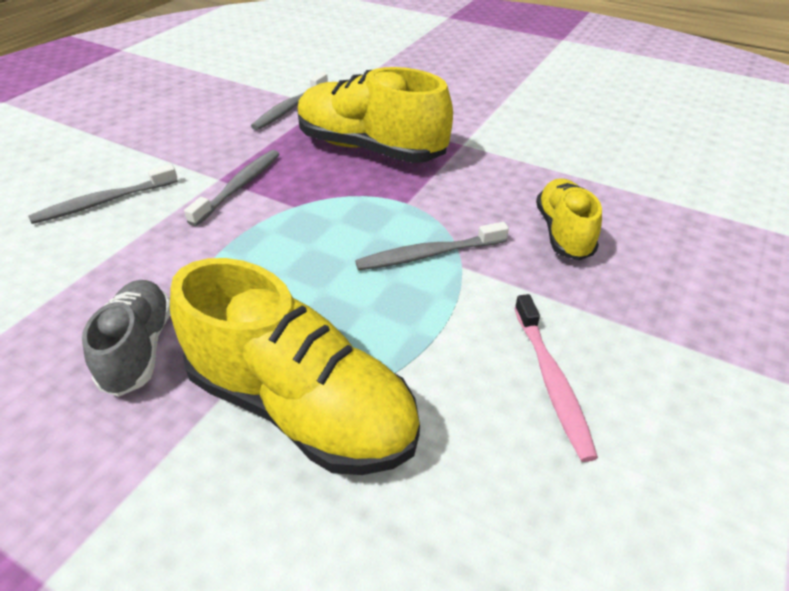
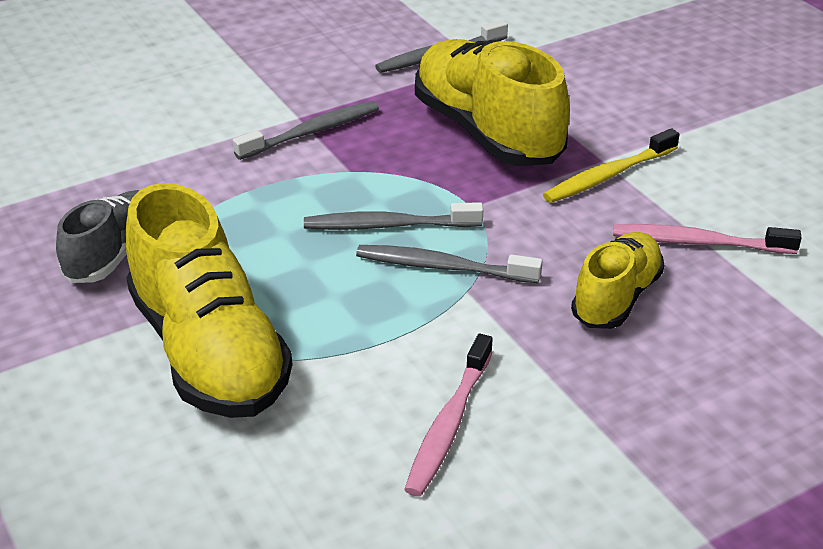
camera: 30 degrees right, 5 degrees down
(104, 202) = (175, 107): grey toothbrush -> grey toothbrush (388, 226)
(476, 153) = (608, 176): none -> yellow toothbrush
(573, 177) = (699, 243): none -> pink toothbrush

